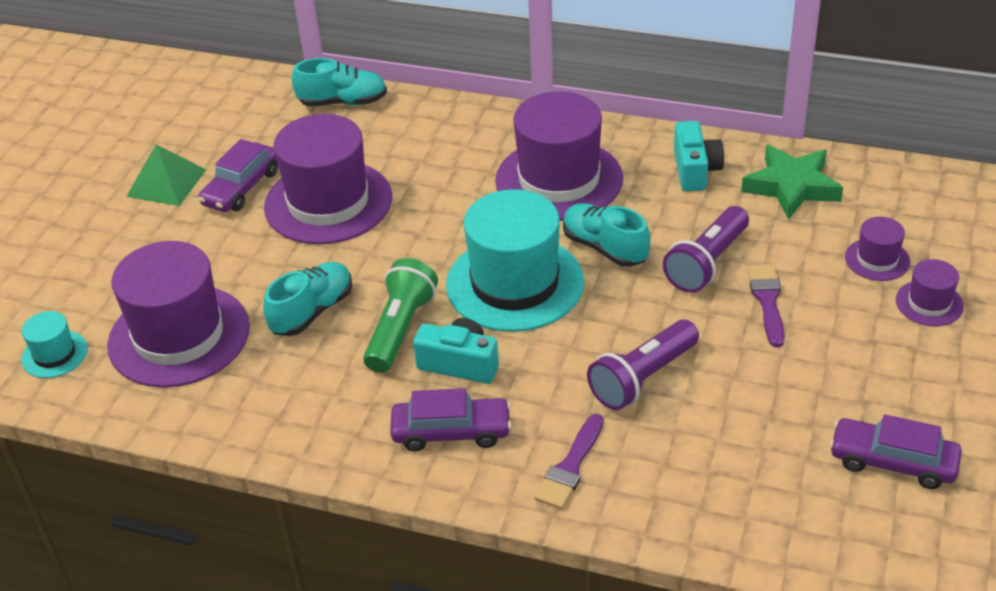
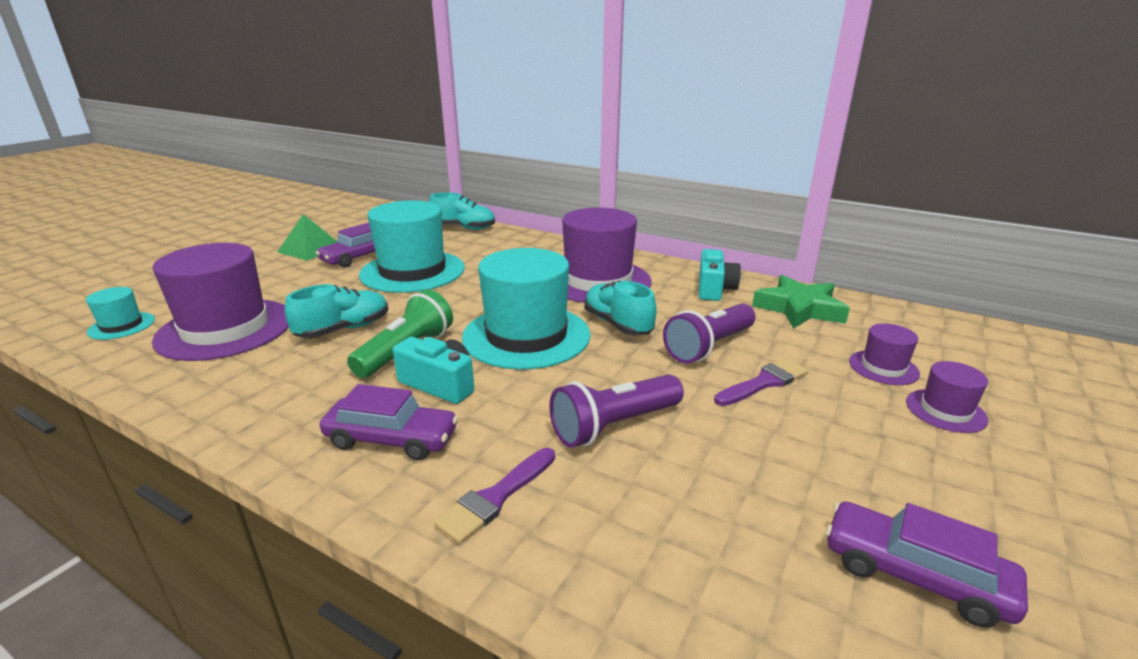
camera: 10 degrees right, 15 degrees down
(328, 202) = (412, 271): purple hat -> turquoise hat
(767, 301) = (764, 382): purple brush -> purple brush turned 45 degrees clockwise

